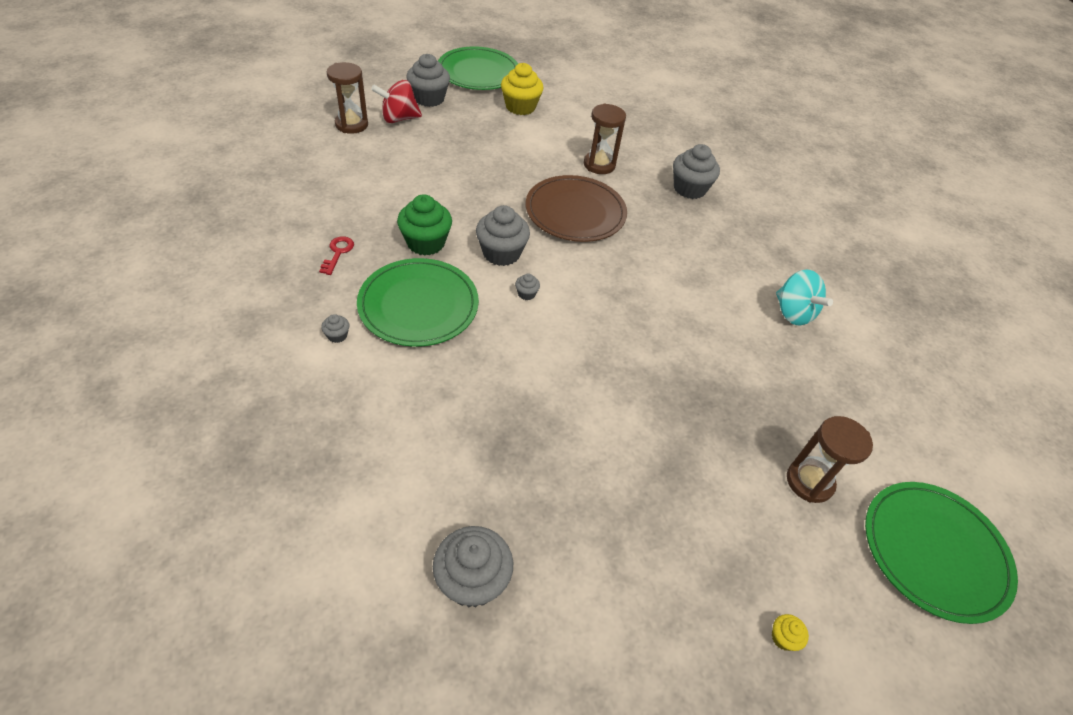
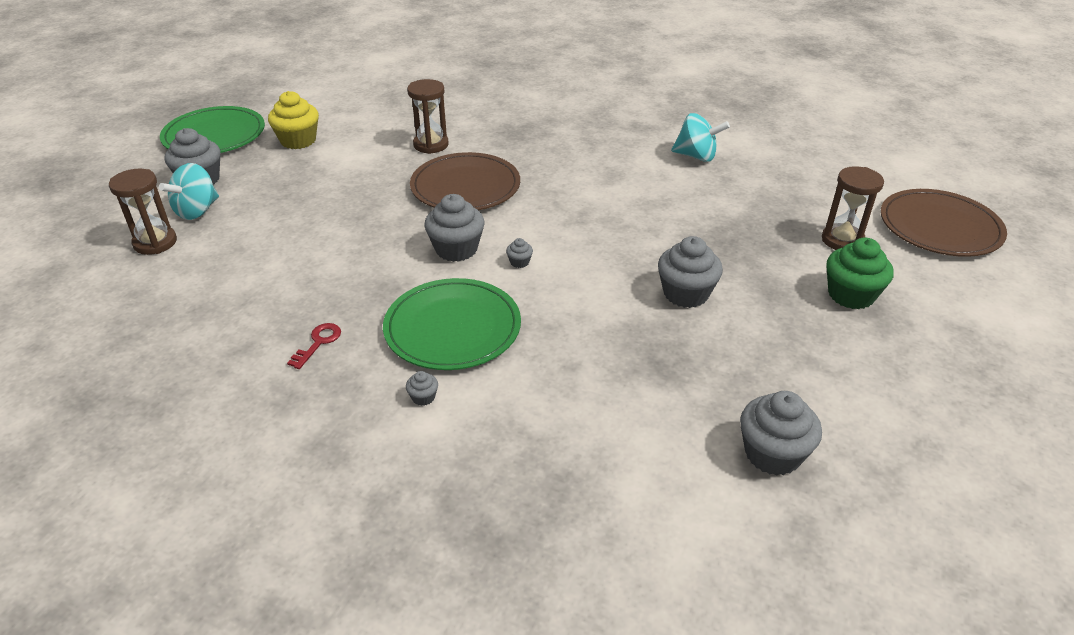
camera: 40 degrees left, 10 degrees down
(338, 253) = (318, 343): red key -> red key turned 60 degrees clockwise
(399, 118) = (197, 211): red spinning top -> turquoise spinning top
(426, 243) = (383, 283): green cupcake -> green cupcake (851, 295)
(689, 189) = (520, 122): grey cupcake -> grey cupcake (686, 294)
(783, 638) = (949, 327): yellow cupcake -> none
(934, 552) = (940, 227): green plate -> brown plate

